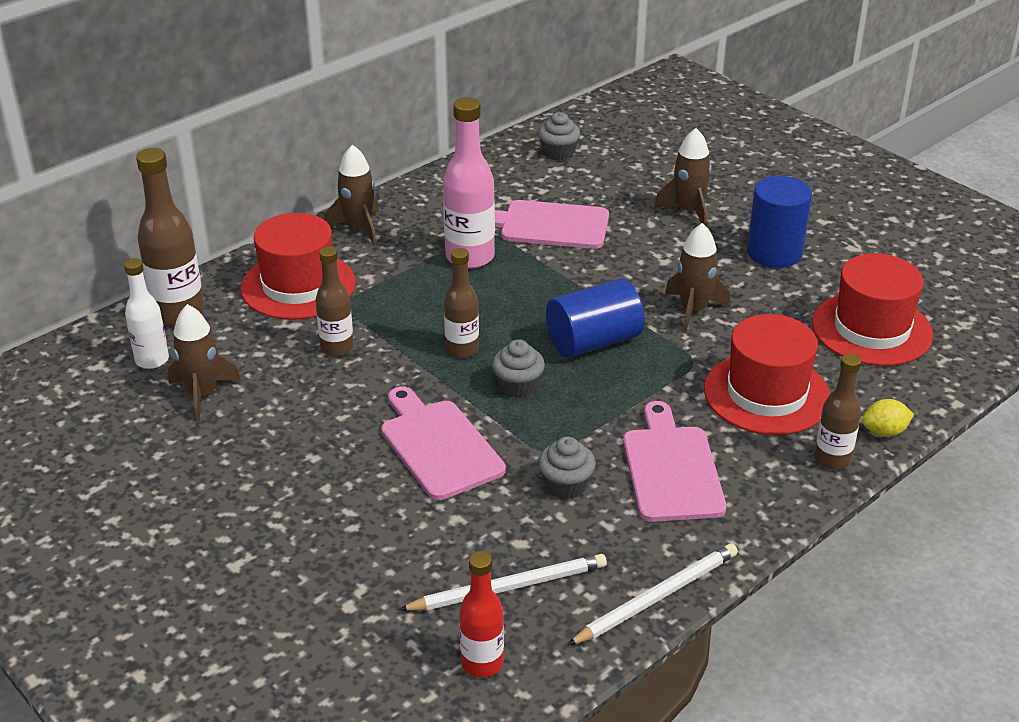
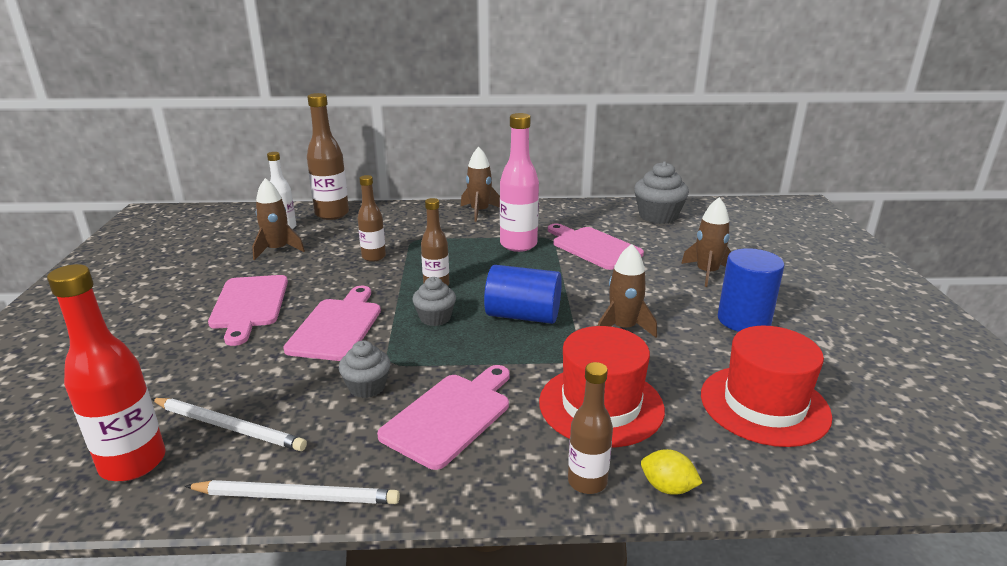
camera: 40 degrees right, 10 degrees down
(298, 286) = (405, 224): red hat -> none
(301, 474) = (249, 305): none -> pink cutting board
(482, 663) = (133, 463): red bottle -> red bottle, size x1.61
(558, 152) = (658, 216): grey cupcake -> grey cupcake, size x1.64

